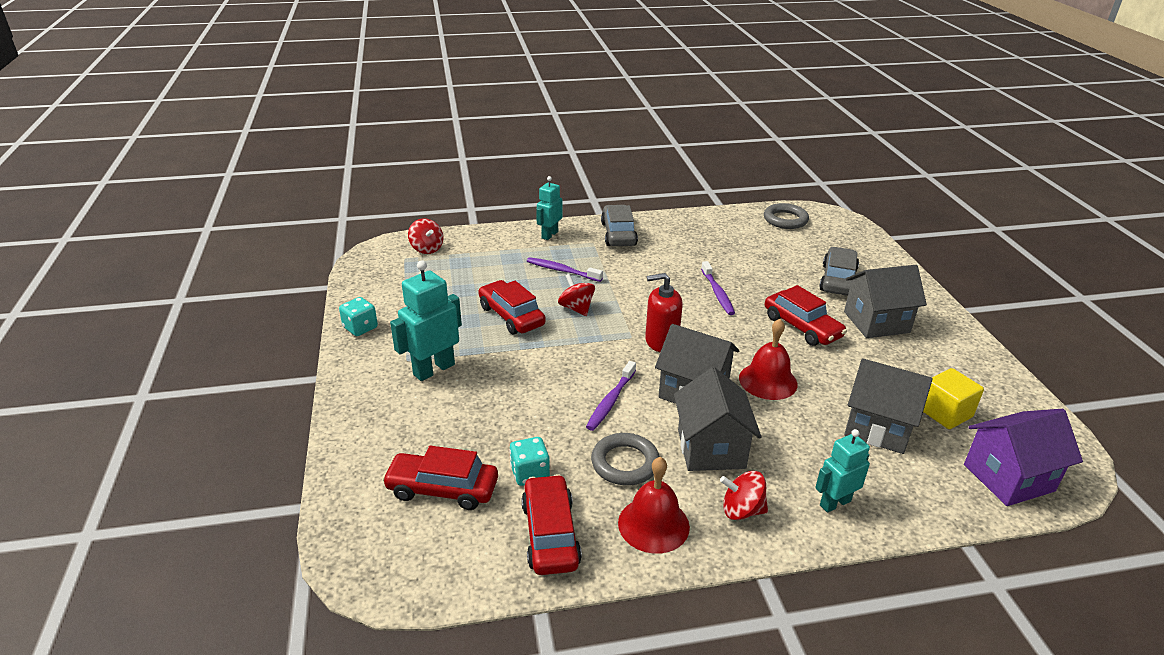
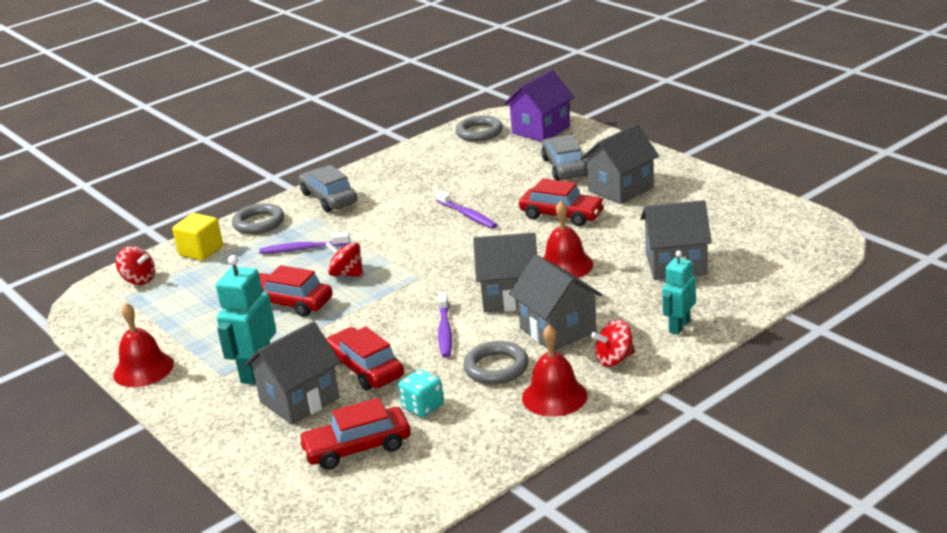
camera: 25 degrees left, 5 degrees down
(360, 328) = (143, 369): turquoise dice -> red bell
(441, 414) = (299, 400): none -> grey house
(549, 235) = (259, 223): turquoise robot -> grey ring
(550, 534) = (478, 437): red car -> red car (365, 369)
(661, 341) = (449, 271): red soap dispenser -> none
(945, 413) = (718, 235): yellow cube -> yellow cube (201, 251)
(1008, 478) = (789, 260): purple house -> purple house (541, 130)

